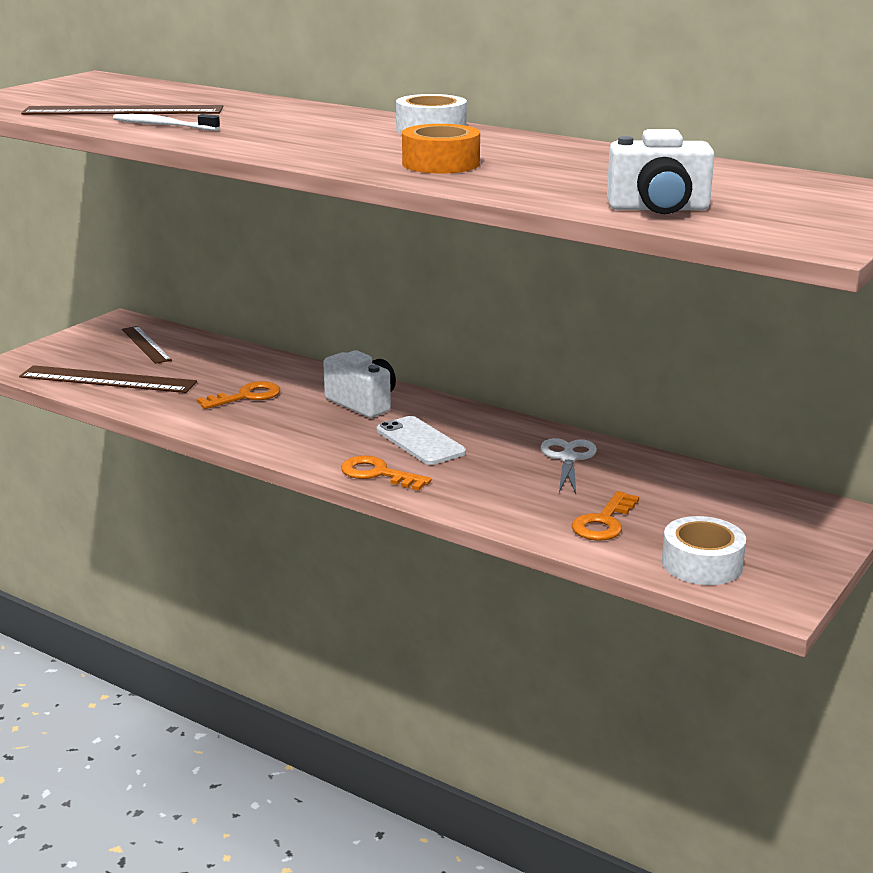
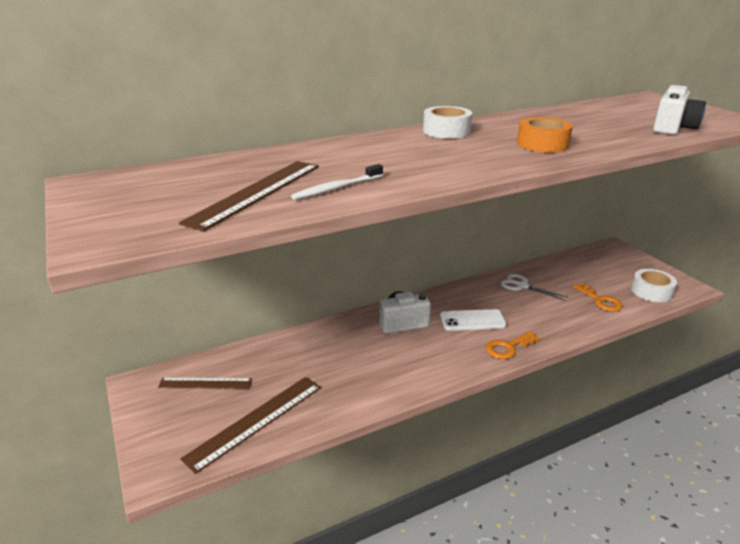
camera: 60 degrees left, 5 degrees up
(246, 396) = (352, 363): orange key -> none

